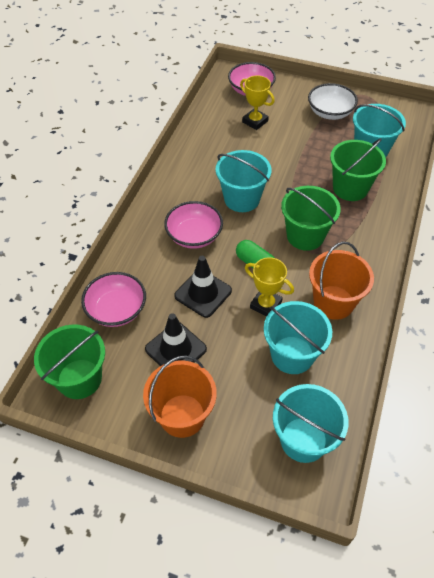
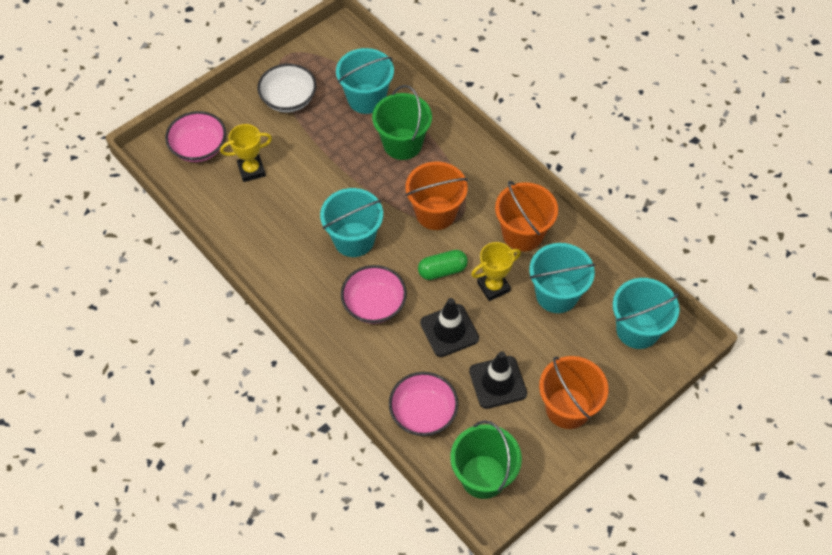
camera: 60 degrees left, 5 degrees up
(305, 236) = (435, 213): green bucket -> orange bucket

